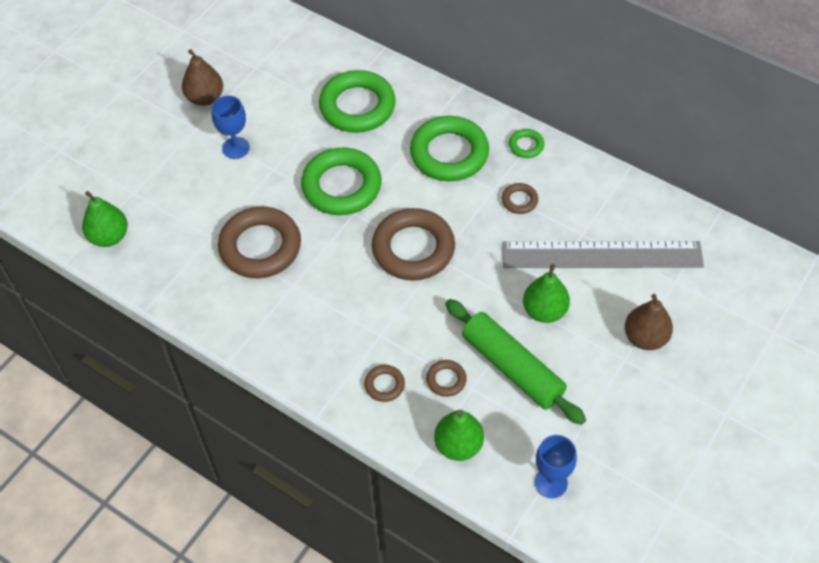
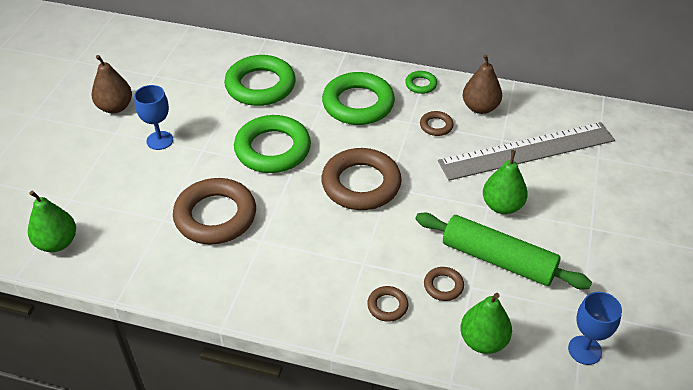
camera: 20 degrees left, 10 degrees down
(645, 337) = (598, 206): brown pear -> brown pear (480, 107)

